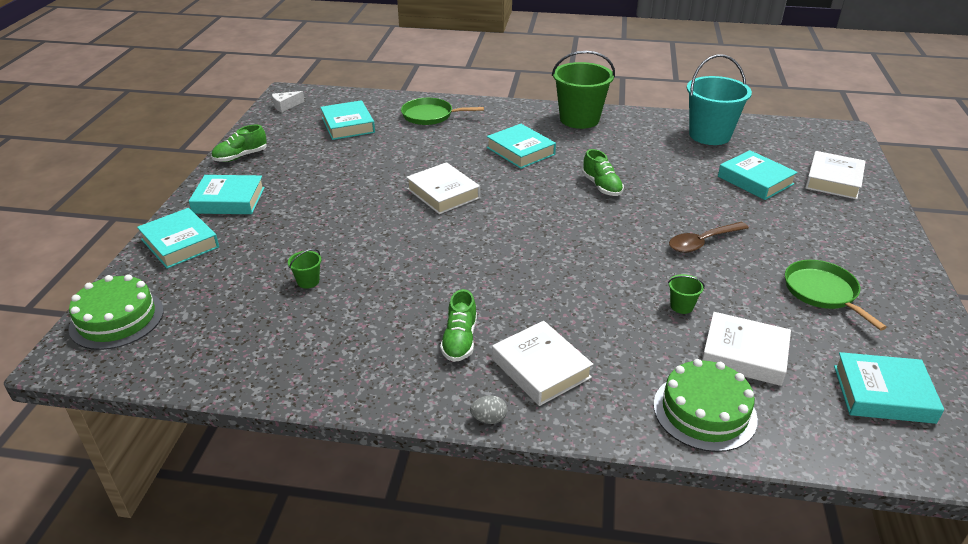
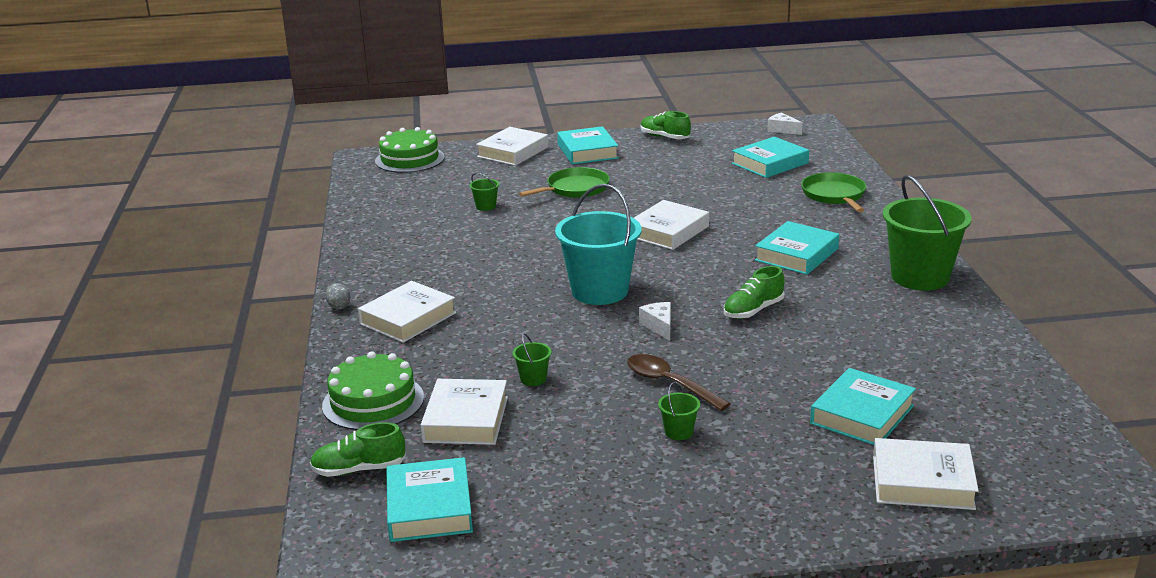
camera: 75 degrees right, 10 degrees down
(180, 243) = (513, 152): turquoise book -> white book
(460, 340) = (432, 279): green shoe -> green shoe (359, 469)
(611, 229) = (659, 326): none -> white cheese
(709, 135) = (972, 372): turquoise bucket -> turquoise bucket (599, 291)
(772, 252) = (678, 432): none -> green bucket
(822, 292) = (607, 469): green pan -> green pan (575, 189)

